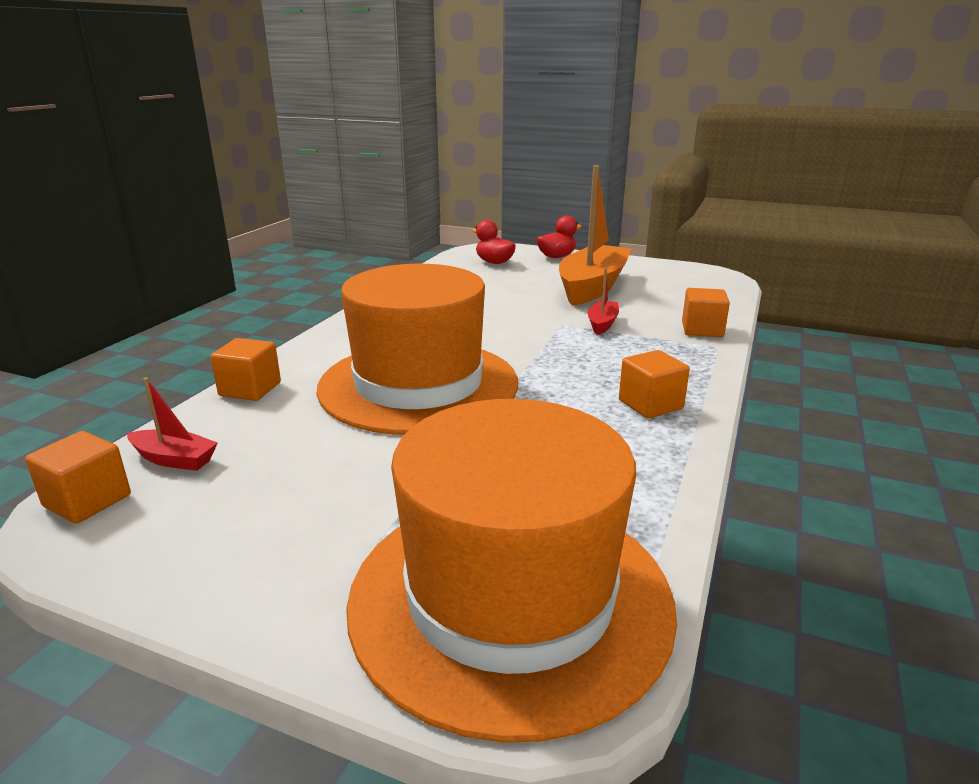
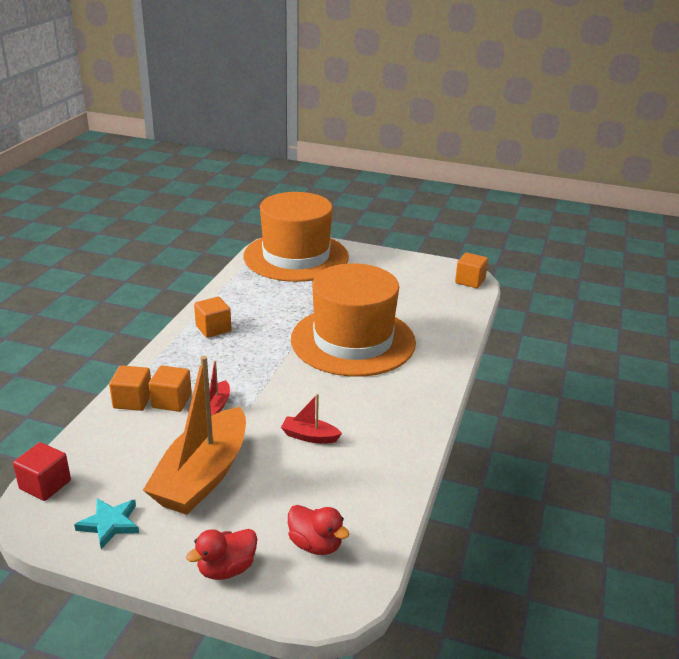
camera: 175 degrees right, 5 degrees up
(174, 459) = (453, 297): red boat -> red boat (309, 436)
(250, 389) = (454, 336): orange cube -> orange cube (171, 401)
(653, 270) = (110, 524): none -> turquoise star
(727, 285) = (45, 485): none -> red cube

